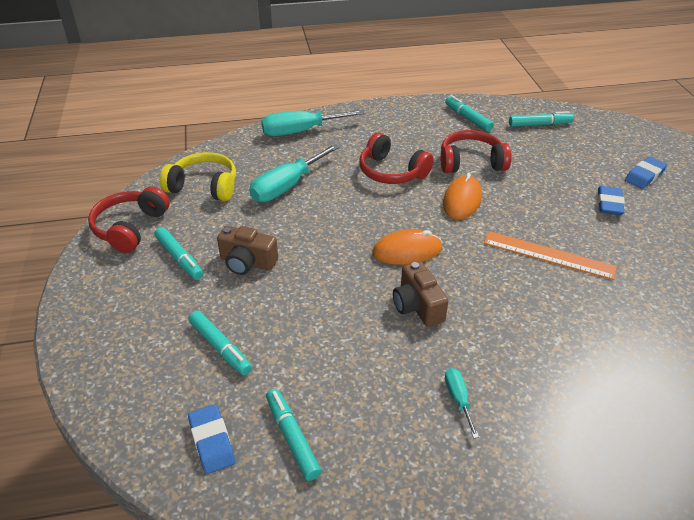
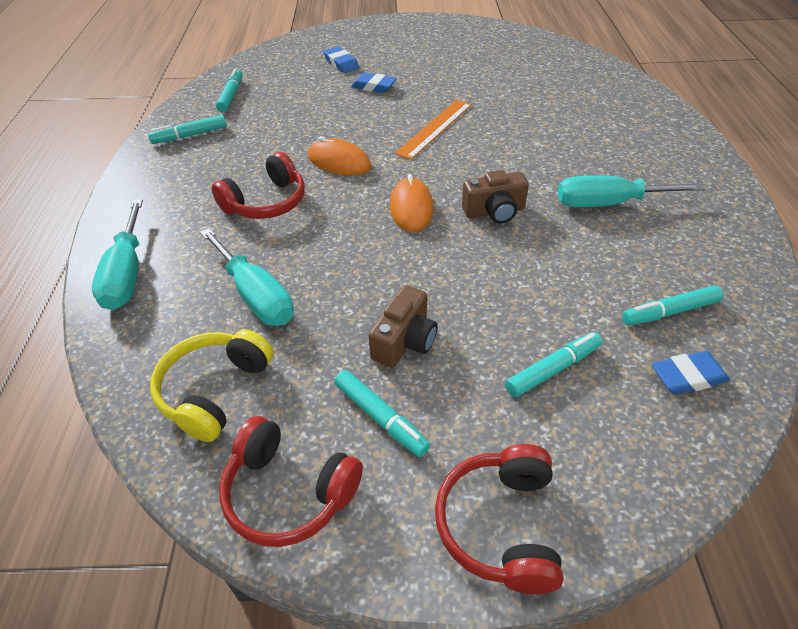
camera: 80 degrees left, 5 degrees up
(179, 258) = (381, 417): turquoise marker -> turquoise marker turned 75 degrees clockwise
(458, 399) = (608, 203): turquoise screwdriver -> turquoise screwdriver, size x2.03
(471, 162) = (276, 146): red headphones -> red headphones (501, 525)

